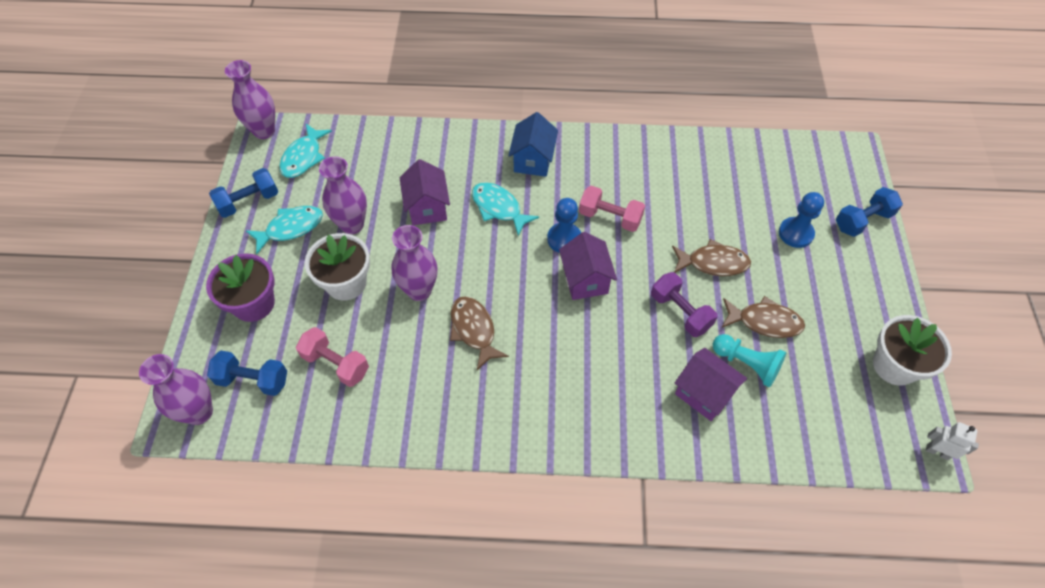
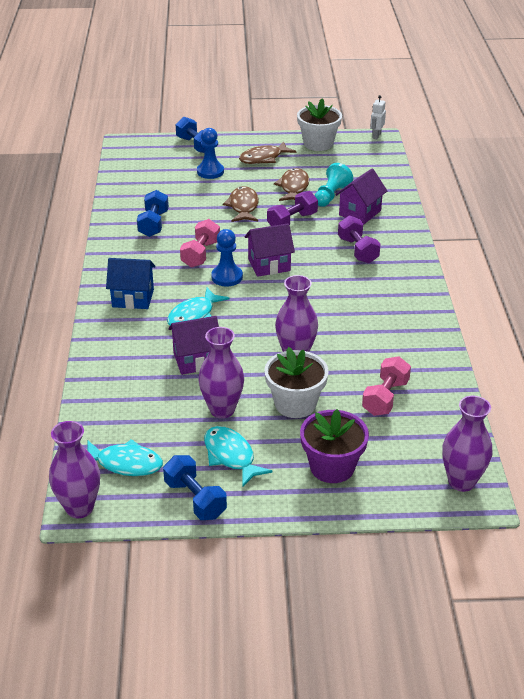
camera: 95 degrees left, 20 degrees down
(253, 380) = (417, 450): blue dumbbell -> blue dumbbell (153, 224)
(474, 330) = (331, 320): brown fish -> brown fish (263, 158)
(613, 378) = (358, 250): none -> purple dumbbell

